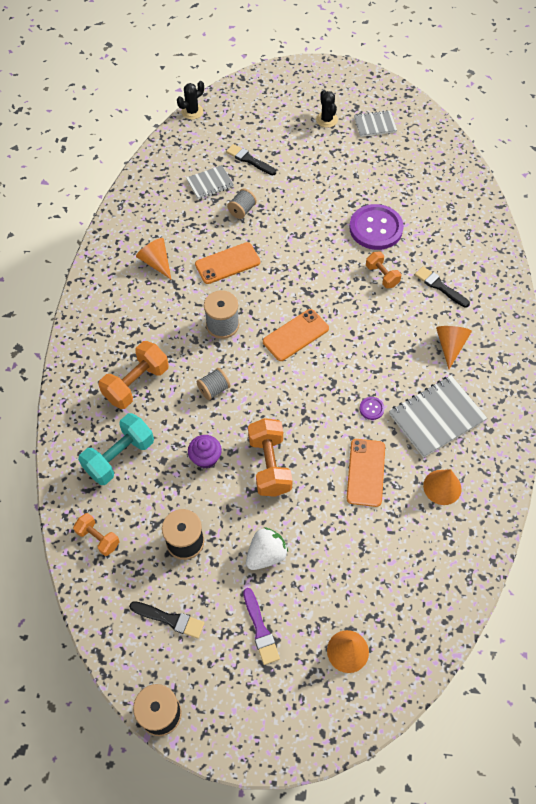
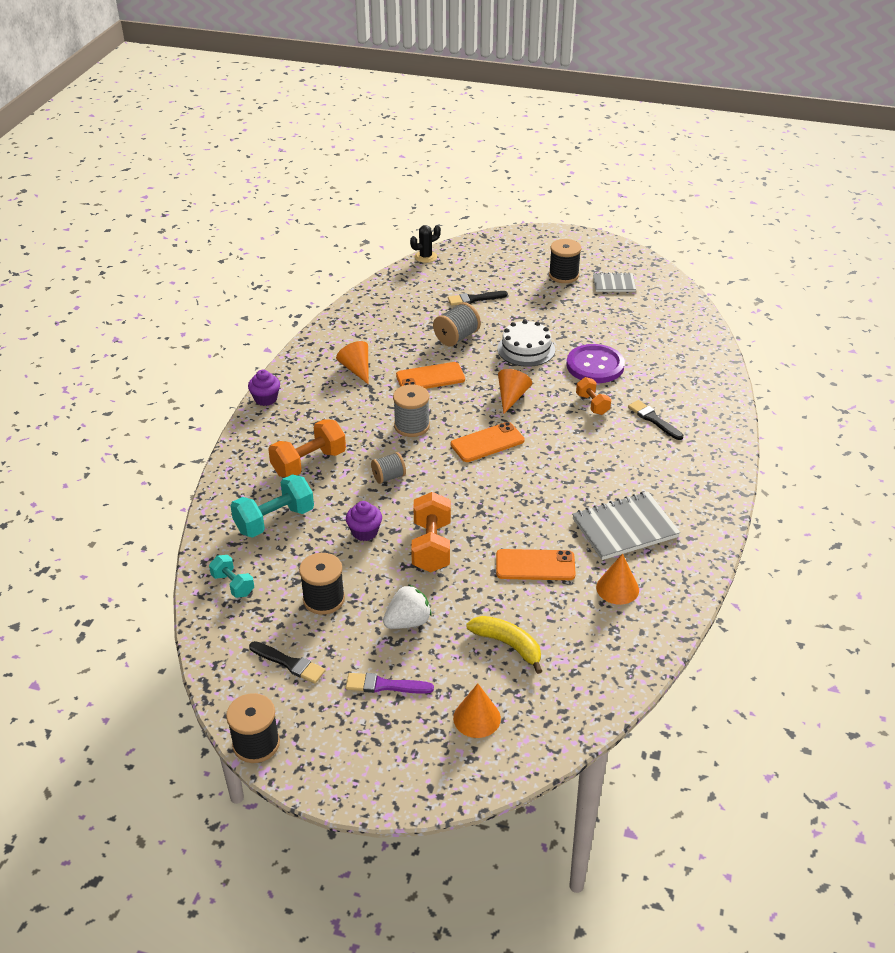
camera: 10 degrees right, 20 degrees down
(78, 311) = (265, 399): none -> purple cupcake
(98, 538) = (233, 585): orange dumbbell -> turquoise dumbbell
(210, 183) = (429, 313): grey notebook -> none
(242, 210) = (456, 337): grey spool -> grey spool, size x1.50
(249, 160) = (474, 299): black brush -> black brush turned 60 degrees counterclockwise
(260, 629) = (385, 685): purple brush -> purple brush turned 105 degrees clockwise
(309, 216) = (526, 349): none -> white cake
(326, 120) = (563, 275): black cactus -> black spool
(359, 566) = (508, 645): none -> yellow banana
(366, 472) = (535, 565): orange phone -> orange phone turned 75 degrees clockwise
(371, 408) = (554, 512): purple button -> none
(450, 346) = (654, 470): orange cone -> orange cone (511, 397)

